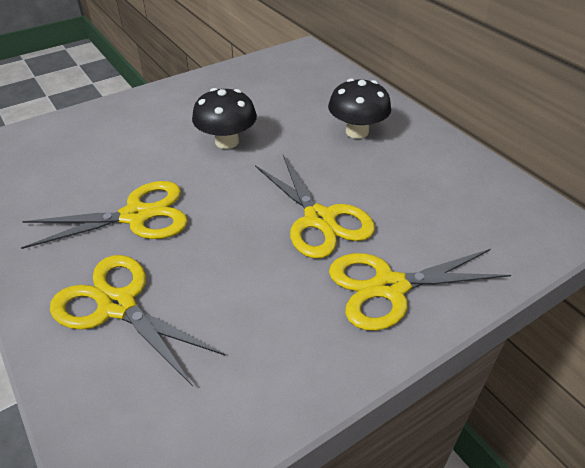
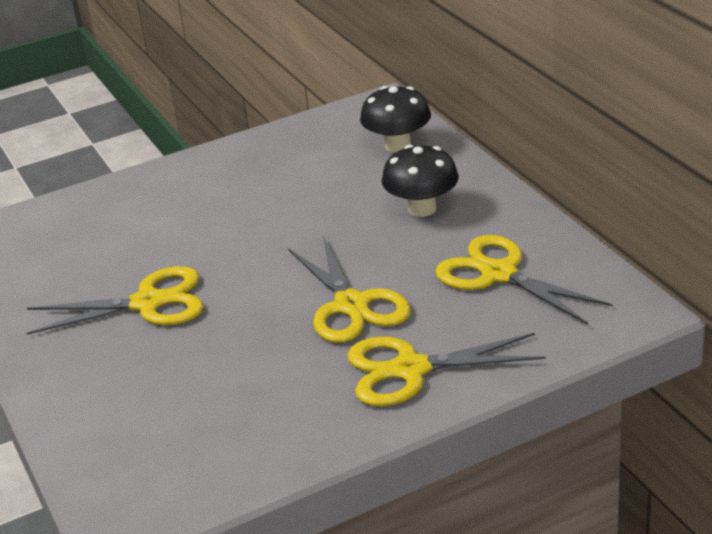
camera: 10 degrees right, 10 degrees down
(117, 305) = (124, 385): yellow scissors -> yellow scissors (498, 274)
(227, 142) = (260, 223): black mushroom -> black mushroom (397, 145)

